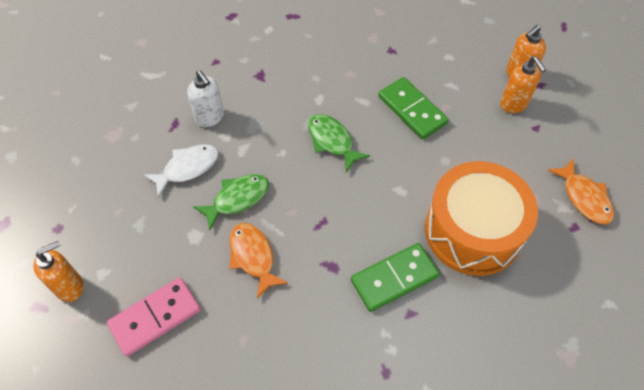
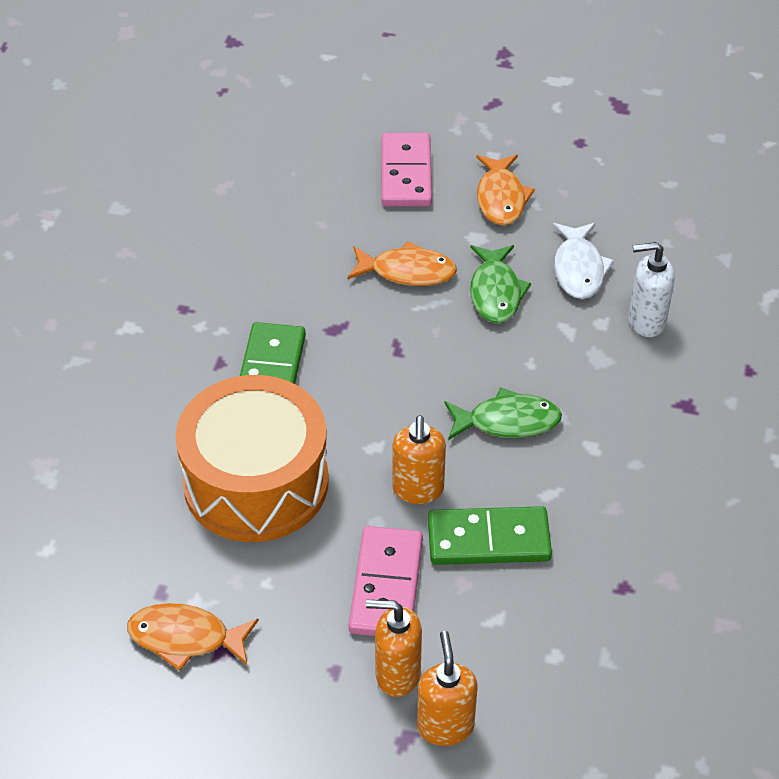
camera: 125 degrees right, 10 degrees down
(70, 286) = (497, 129): orange soap dispenser -> orange soap dispenser (418, 490)
(146, 243) = (501, 198): none -> orange fish
(475, 134) = (386, 585): none -> pink domino

